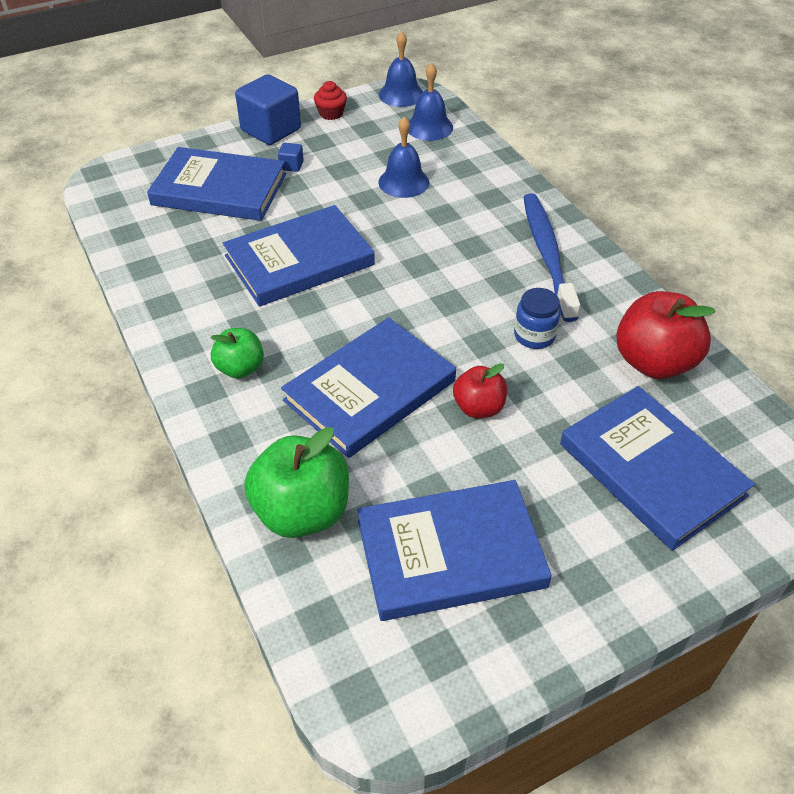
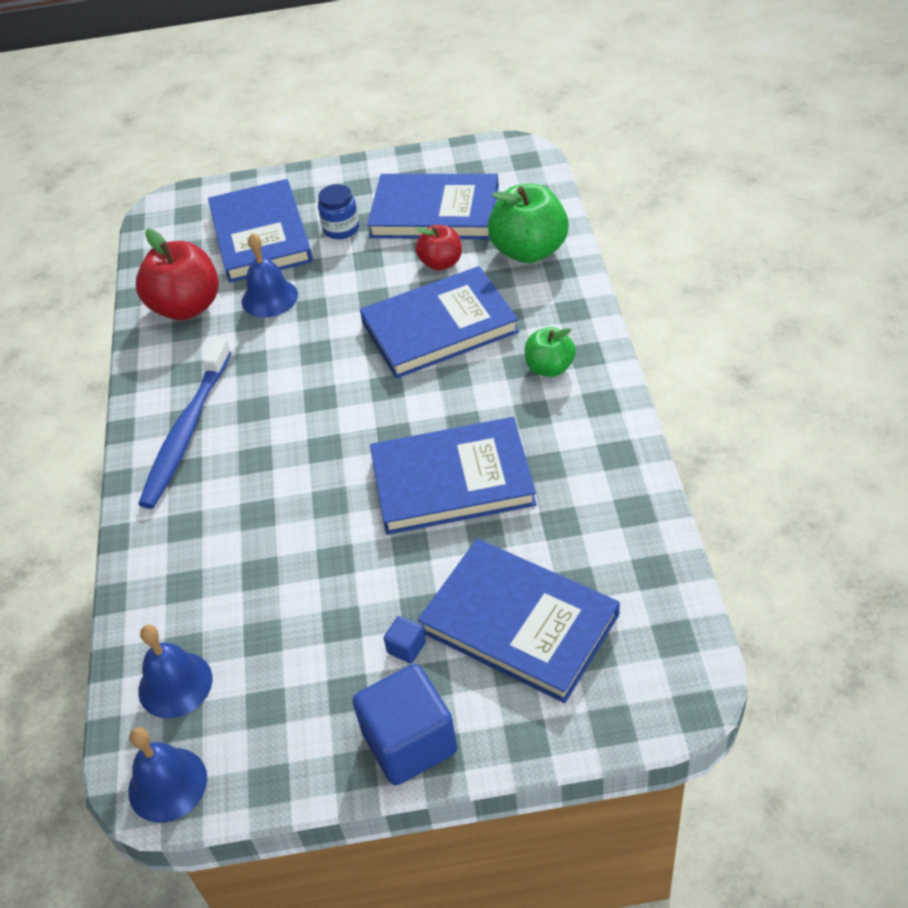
camera: 155 degrees left, 0 degrees up
(331, 113) = (301, 761): red cupcake -> none
(403, 182) = (273, 577): blue bell -> blue bell (269, 298)
(478, 408) = (356, 297): red apple -> red apple (441, 263)
(534, 336) = (266, 348): blue jar -> blue jar (341, 229)

